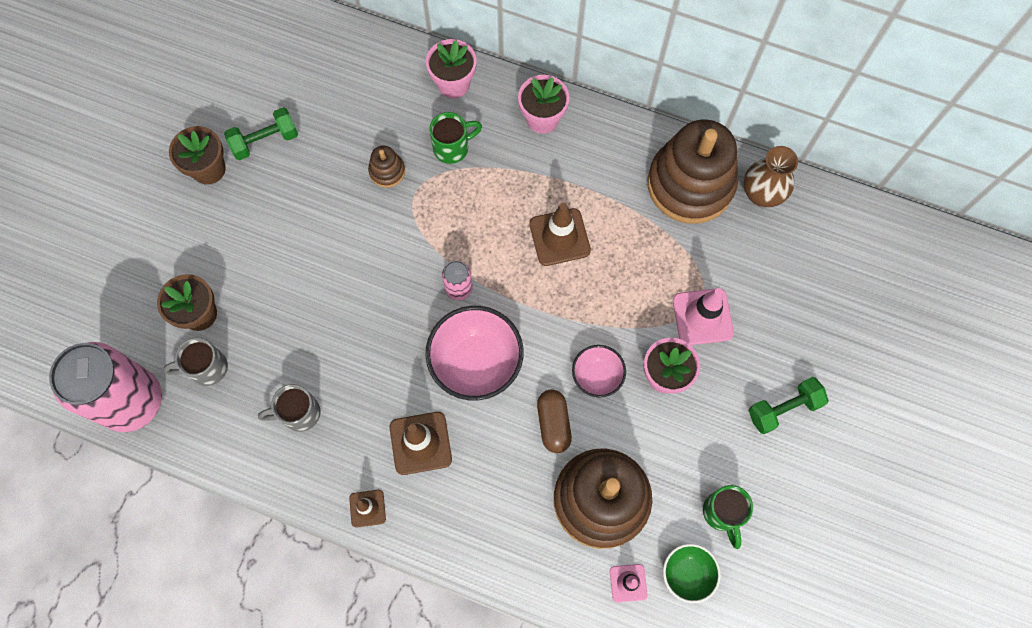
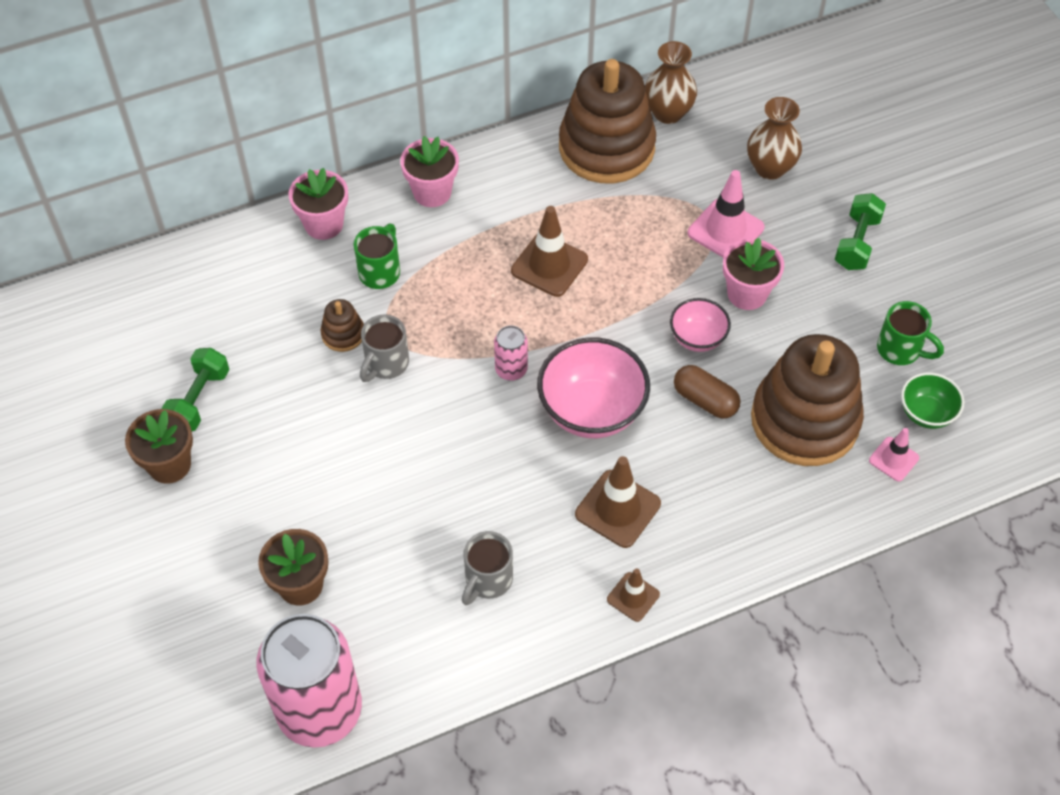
camera: 45 degrees left, 15 degrees down
(207, 368) = (360, 621): grey mug -> grey mug (386, 364)
(786, 298) = (770, 168): none -> brown vase

